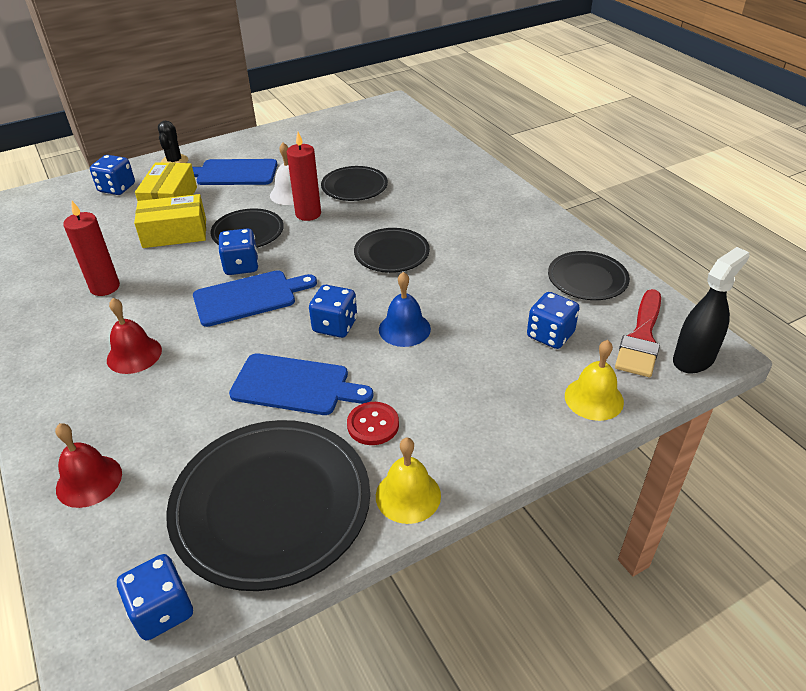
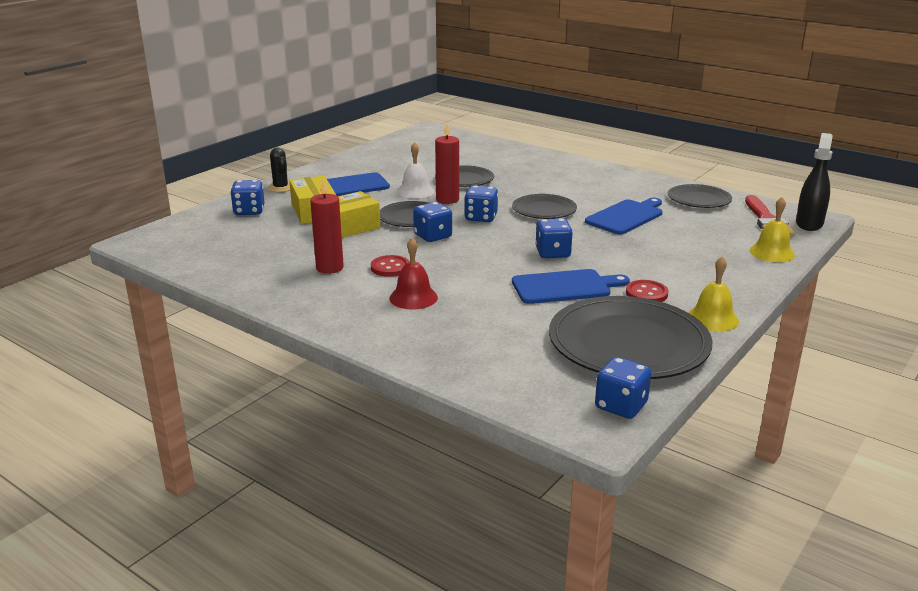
camera: 25 degrees left, 15 degrees down
(89, 481) = (475, 365): red bell -> none
(157, 302) = (390, 267): none -> red button
(249, 297) = (464, 251): blue cutting board -> blue cutting board (626, 216)
(404, 329) = (606, 245): blue bell -> none
(550, 335) = (708, 230): blue dice -> blue dice (481, 217)

